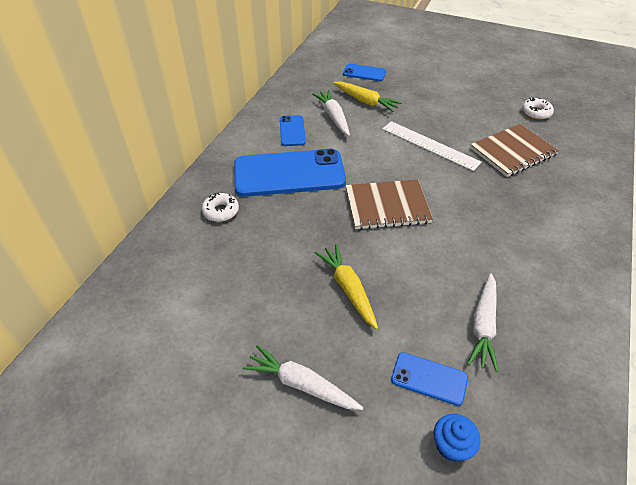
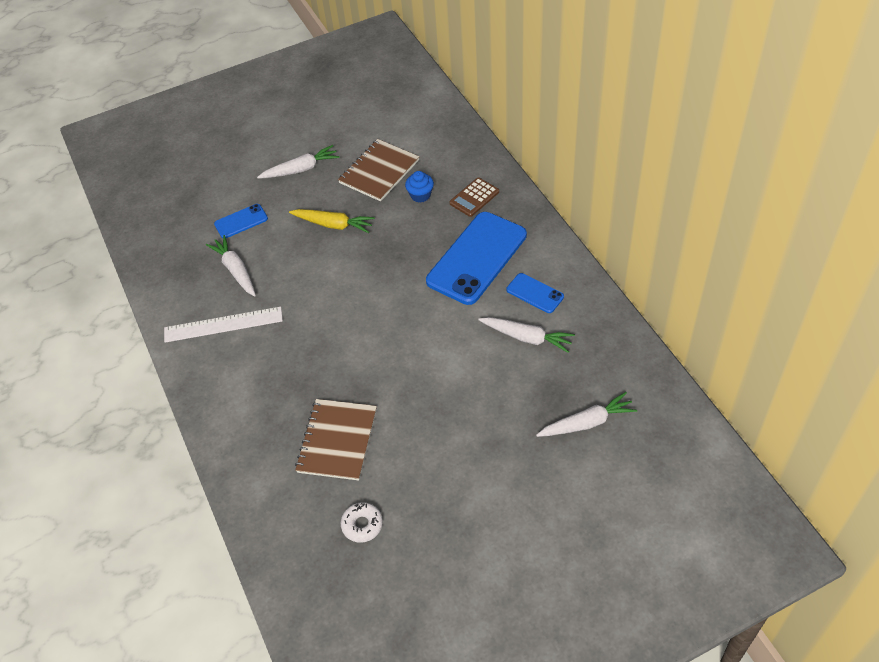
camera: 135 degrees right, 5 degrees up
(221, 211) = (474, 197): white donut -> brown calculator
(364, 73) = (587, 423): blue phone -> white carrot
(365, 101) = (529, 383): yellow carrot -> none
(387, 206) = (377, 295): brown notebook -> brown notebook (379, 172)
(430, 145) = (412, 382): white ruler -> white ruler (223, 324)
(451, 446) = (204, 205): blue cupcake -> blue cupcake (420, 195)

